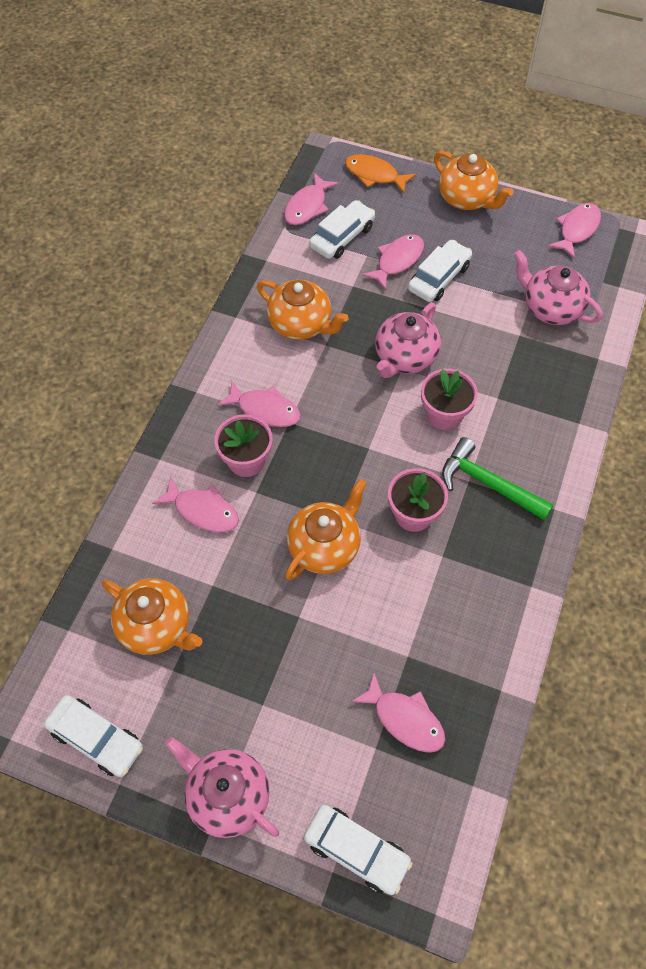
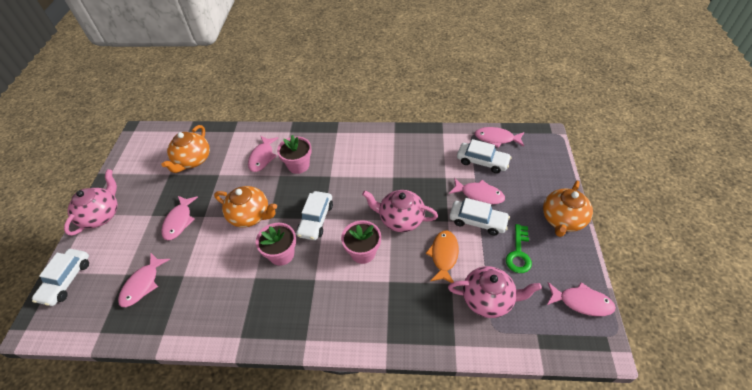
camera: 75 degrees right, 10 degrees down
(96, 738) = (133, 158): white car -> white car (316, 219)
(265, 409) = (335, 163): pink fish -> pink fish (179, 221)
(301, 324) = (402, 161): orange teapot -> none
(374, 175) = (546, 163): orange fish -> orange fish (443, 255)
(488, 484) = (315, 291): green hammer -> none
(499, 257) = (518, 253): none -> green key
(551, 308) = (488, 299): pink teapot -> pink teapot turned 75 degrees clockwise

